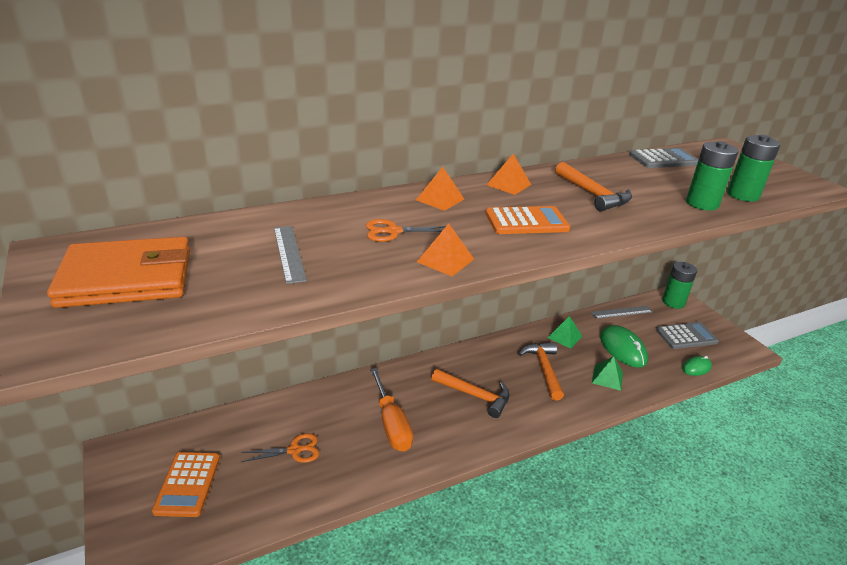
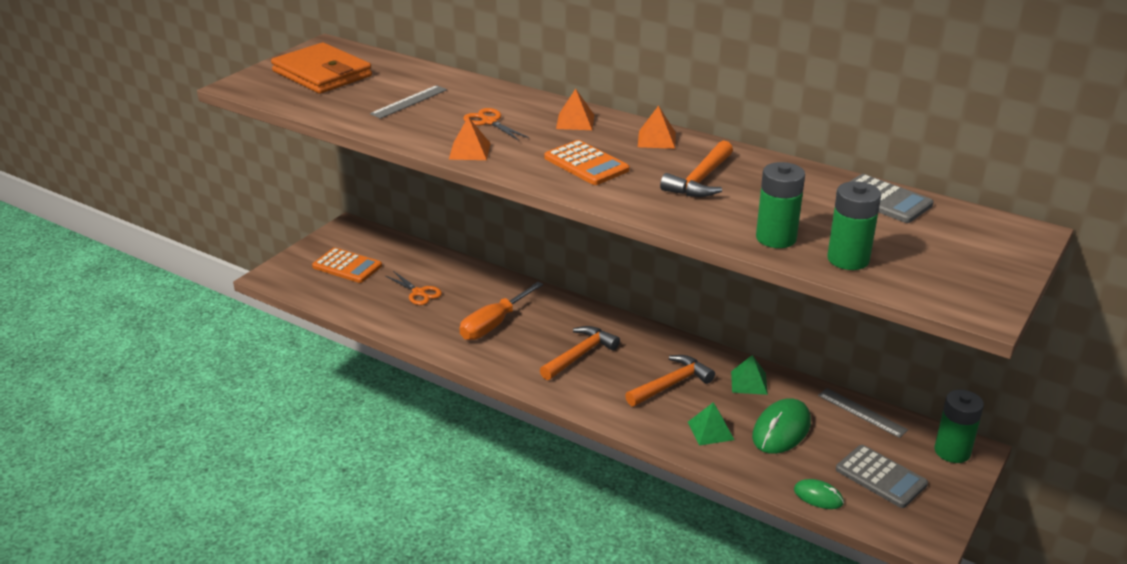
camera: 60 degrees right, 0 degrees up
(188, 484) = (347, 266): orange calculator -> orange calculator turned 120 degrees counterclockwise
(475, 395) = (580, 355): orange hammer -> orange hammer turned 135 degrees counterclockwise

